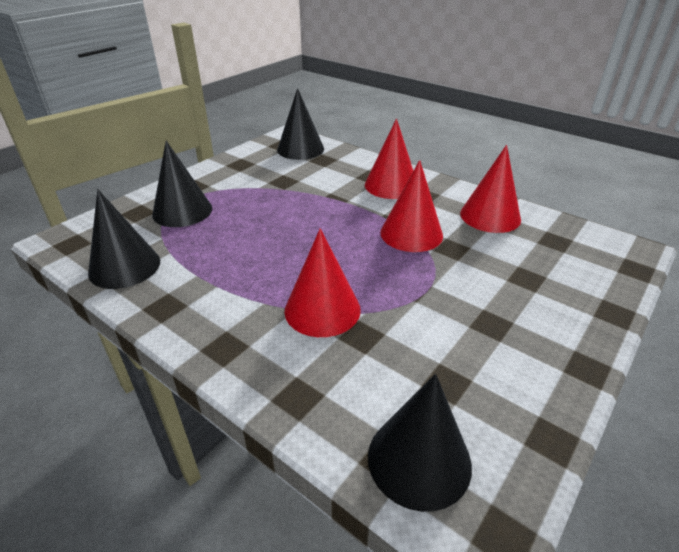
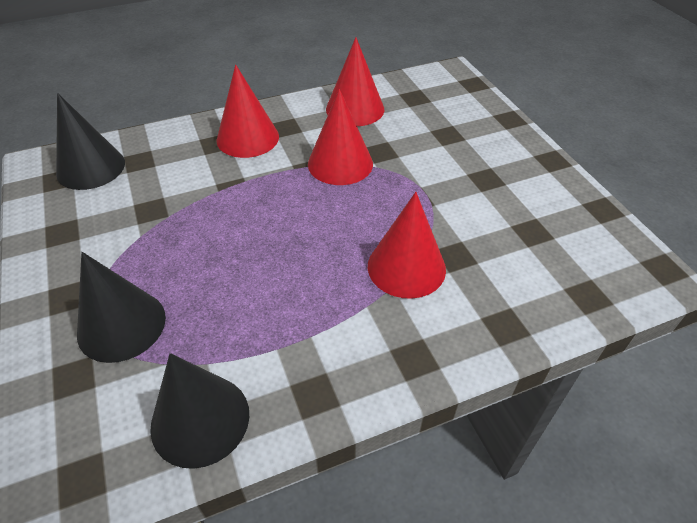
camera: 60 degrees left, 10 degrees up
(419, 460) = (595, 280): black cone -> none

